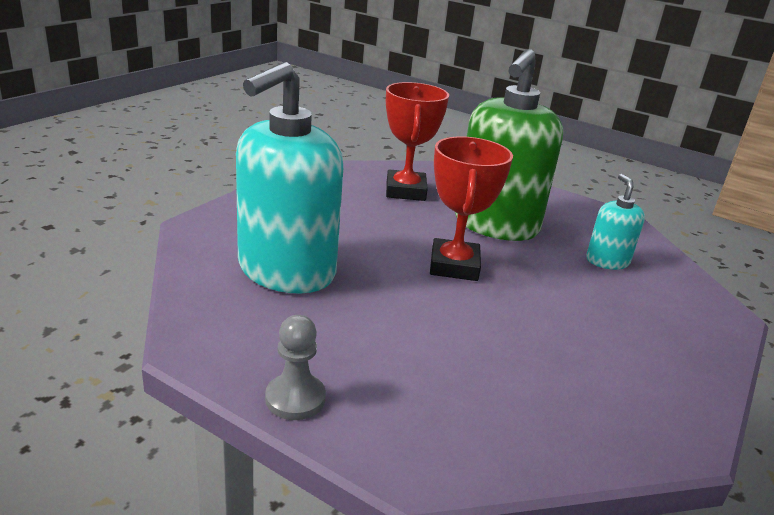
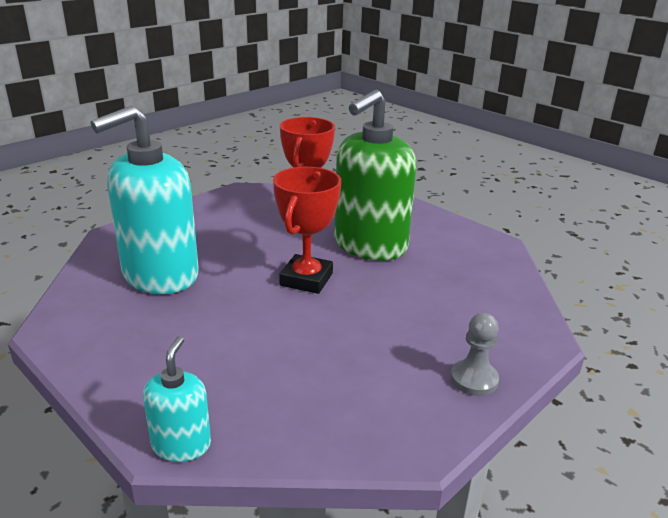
camera: 15 degrees right, 0 degrees up
(295, 398) = (103, 377): grey pawn -> grey pawn (474, 379)
(607, 261) = (455, 283): turquoise soap dispenser -> turquoise soap dispenser (181, 444)

